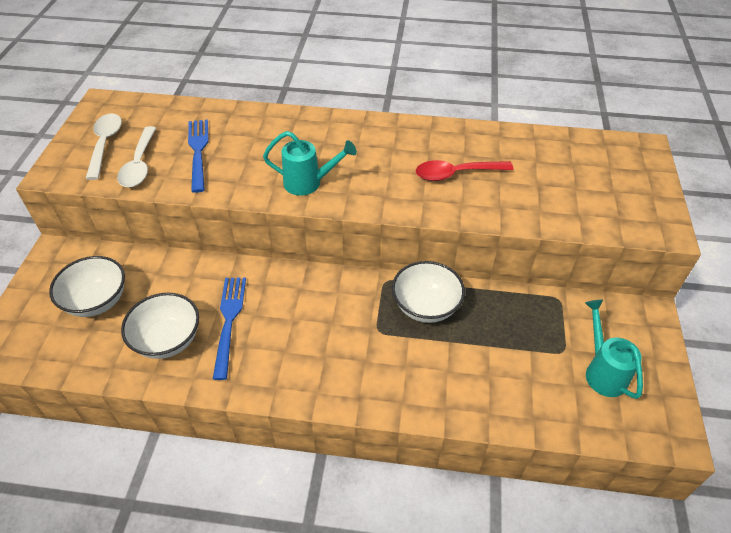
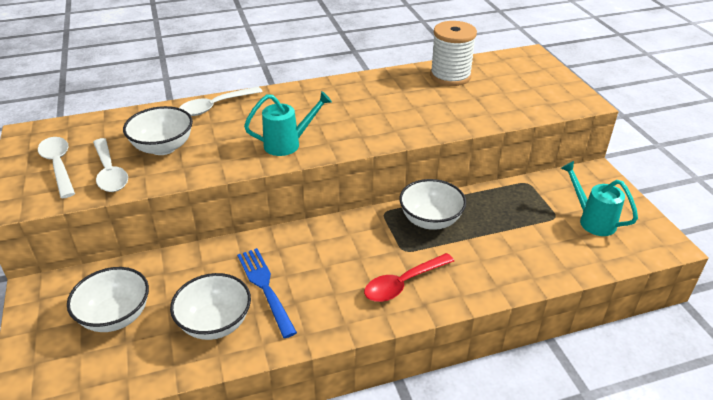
camera: 25 degrees left, 10 degrees down
(198, 151) = (163, 147): blue fork -> white bowl
(271, 119) = (215, 106): none -> white spoon
(456, 174) = (407, 106): red spoon -> red spoon (403, 283)
(529, 150) = (450, 76): none -> white spool

